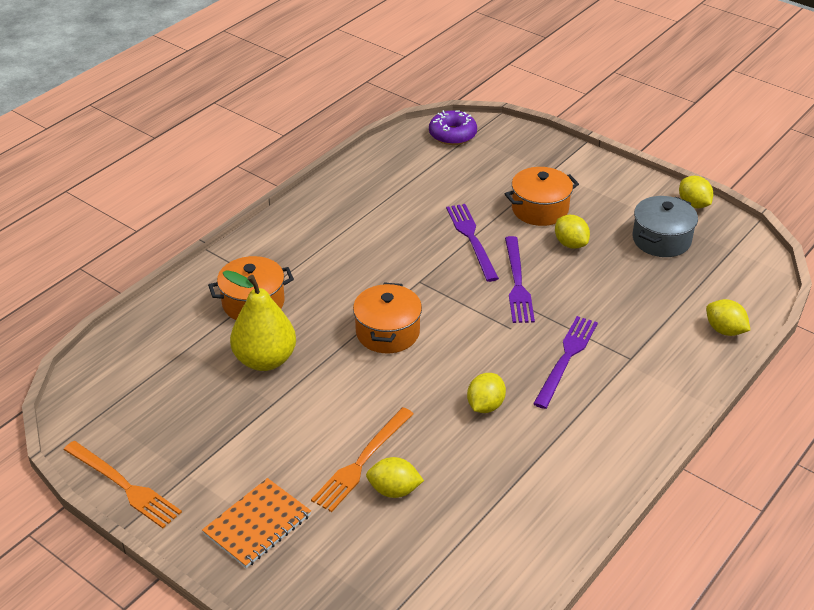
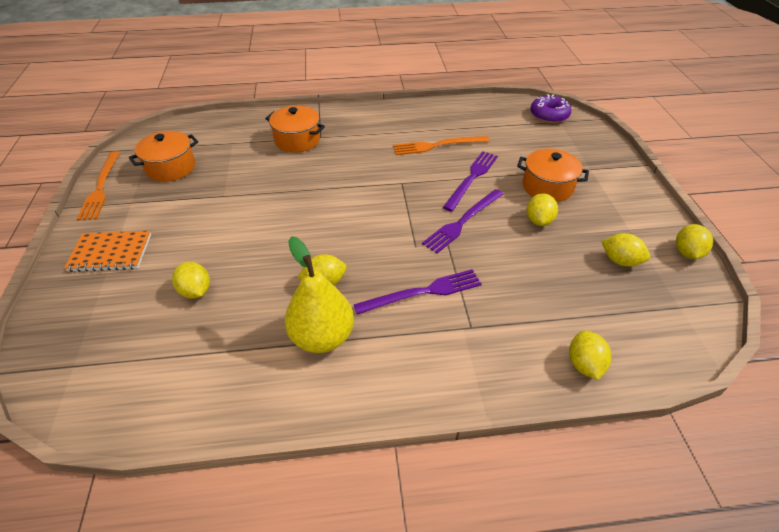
camera: 45 degrees right, 5 degrees up
(265, 360) = (256, 171): yellow pear -> yellow pear (322, 337)
(362, 462) = (208, 260): orange fork -> orange fork (437, 145)
(387, 332) = (338, 199): orange pot -> orange pot (171, 167)
(661, 240) = (620, 261): grey pot -> yellow lemon

